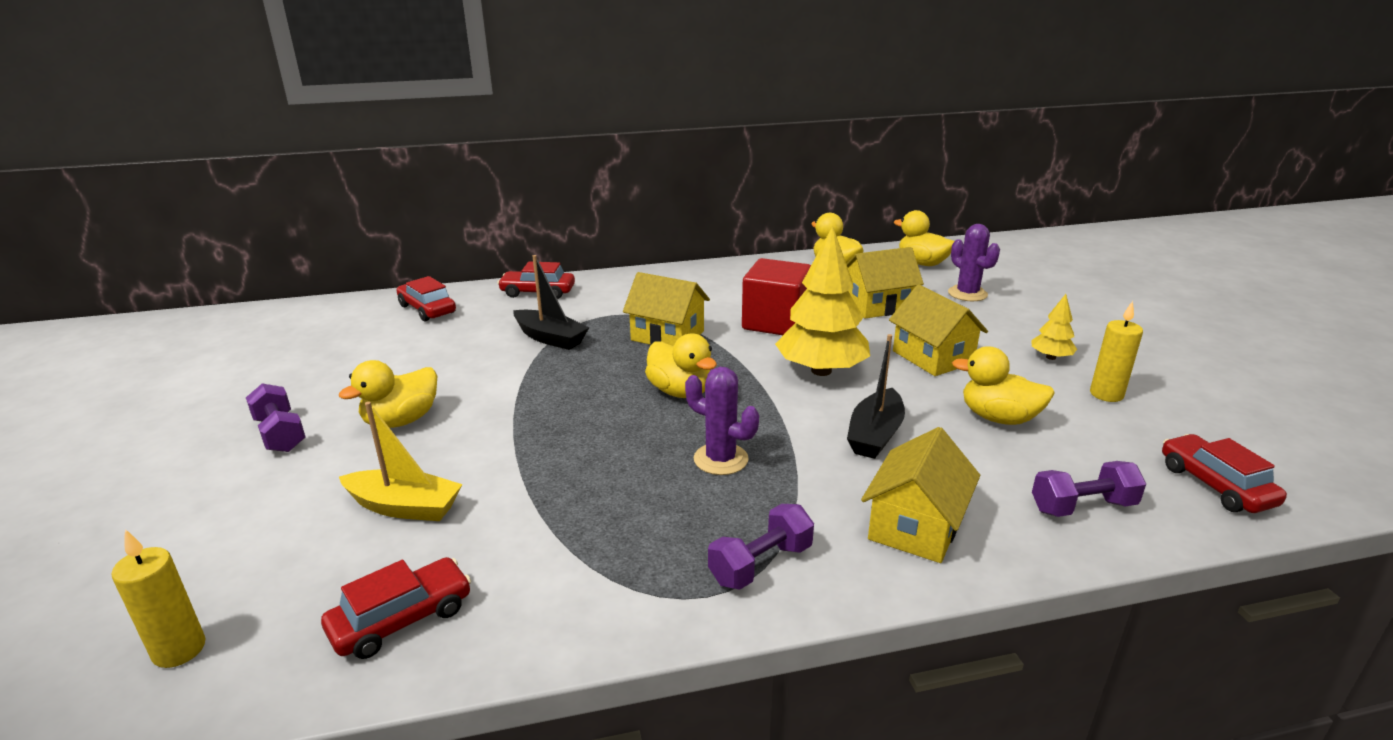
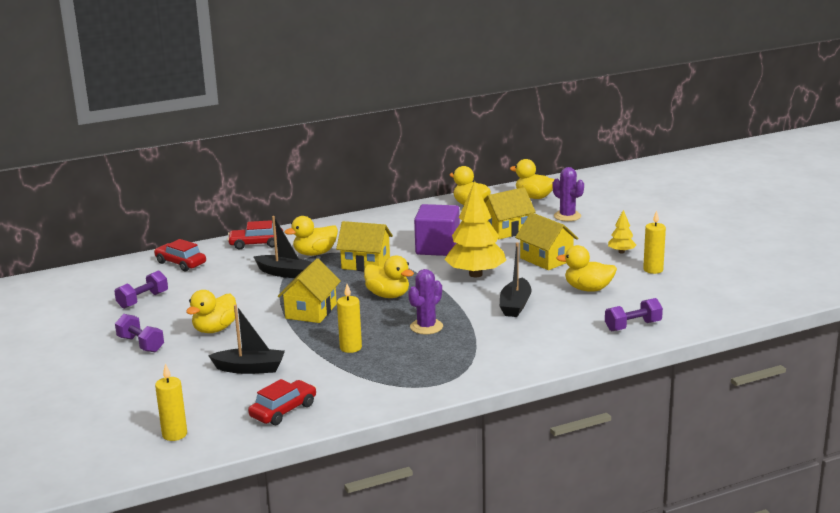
camera: 10 degrees left, 5 degrees down
(405, 507) = (250, 368): yellow boat -> black boat
(584, 486) = (350, 348): none -> yellow candle
(605, 313) = (315, 253): none -> yellow duck
(721, 459) = (426, 327): purple cactus -> purple cactus turned 75 degrees counterclockwise
(760, 564) = (463, 369): purple dumbbell -> purple dumbbell (143, 300)
(775, 322) = (437, 248): red cube -> purple cube
(915, 526) = (543, 344): yellow house -> yellow house (311, 311)
(1215, 485) = (705, 309): red car -> none

